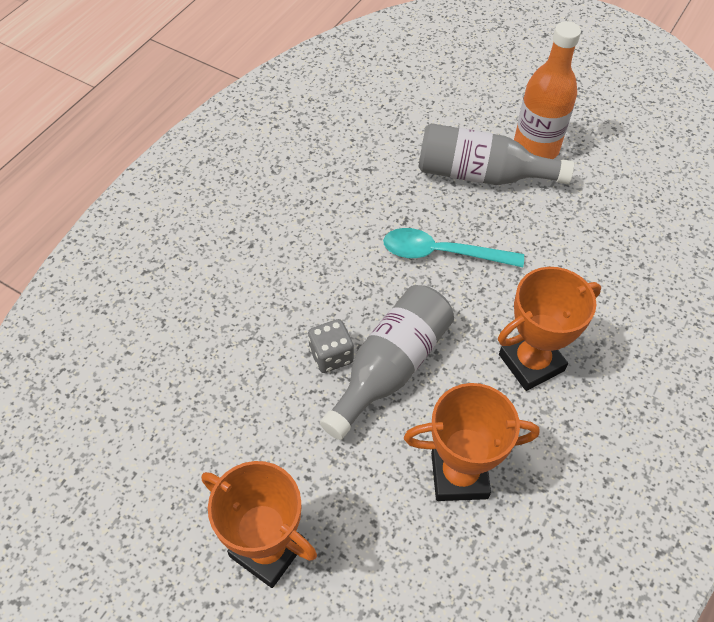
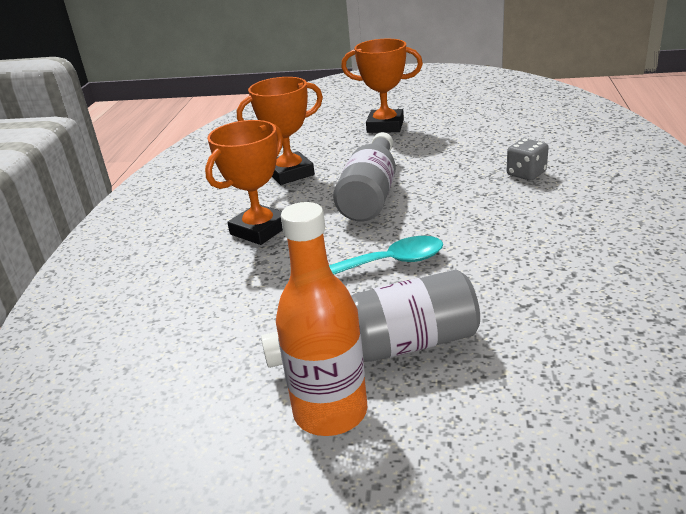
camera: 160 degrees right, 25 degrees down
(331, 355) = (421, 186): grey dice -> grey dice (526, 174)

